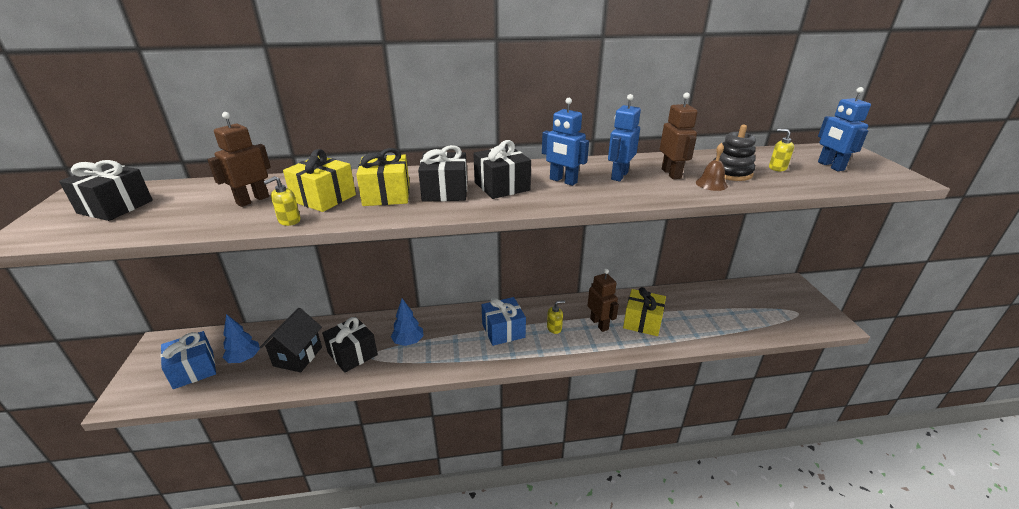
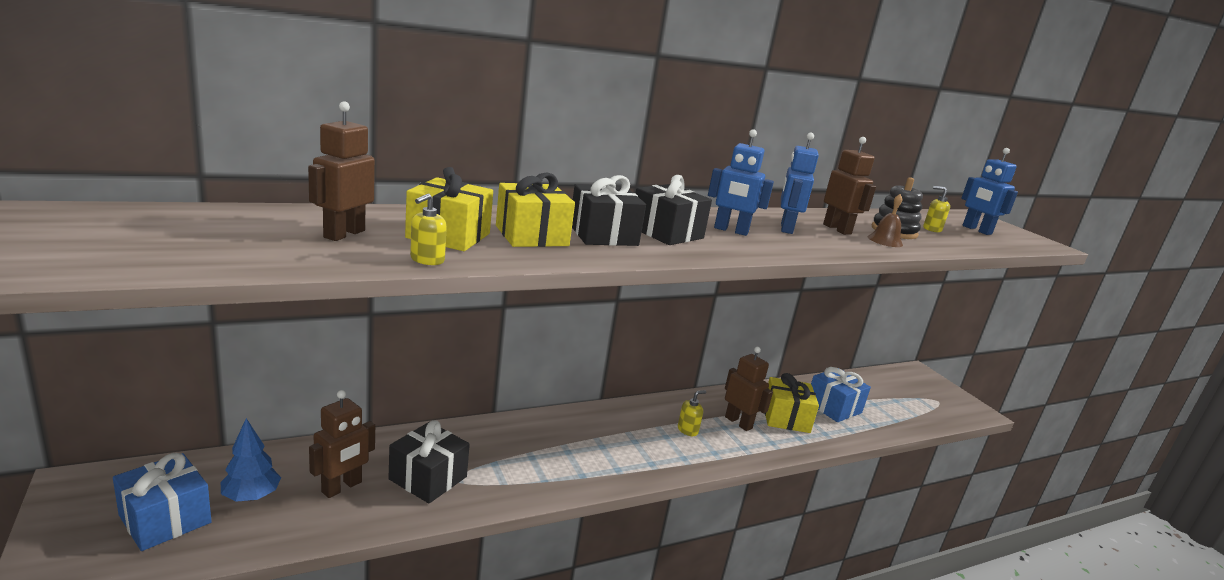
camera: 20 degrees left, 10 degrees down
(115, 207) = (117, 233): black gift -> none
(298, 356) = (342, 487): black house -> brown robot
(408, 342) = (503, 457): blue tree -> none
(503, 330) = (625, 436): blue gift -> blue gift (833, 407)

